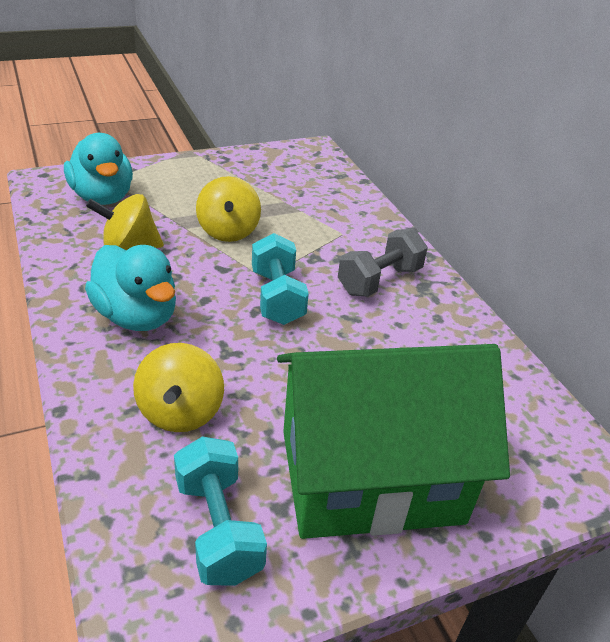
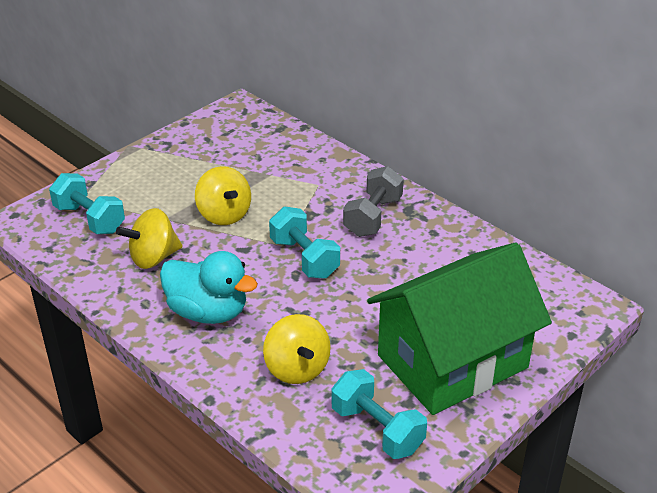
camera: 20 degrees left, 0 degrees up
(103, 197) = (90, 219): turquoise duck -> turquoise dumbbell

